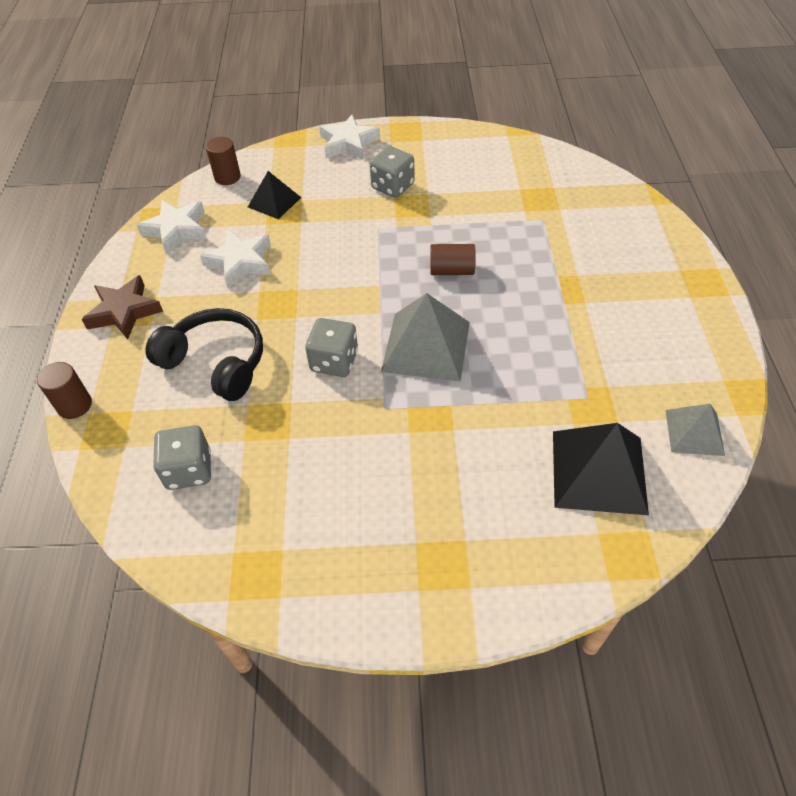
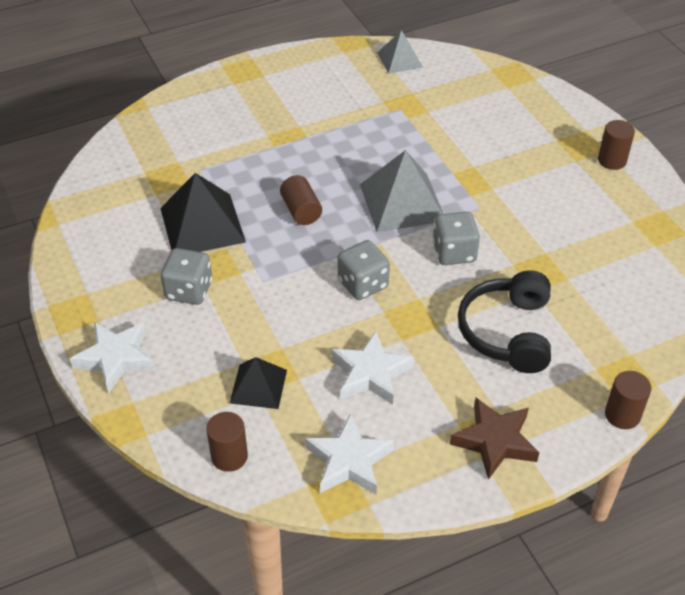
camera: 115 degrees left, 5 degrees down
(189, 470) = (617, 299): grey dice -> grey dice (363, 284)
(395, 586) = (612, 160): none -> brown cylinder
(598, 471) = (461, 94): black pyramid -> black pyramid (202, 225)

